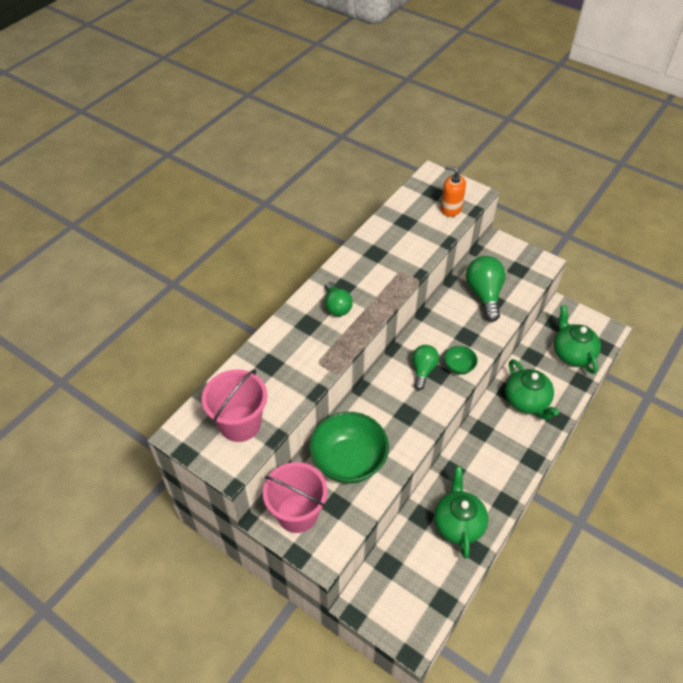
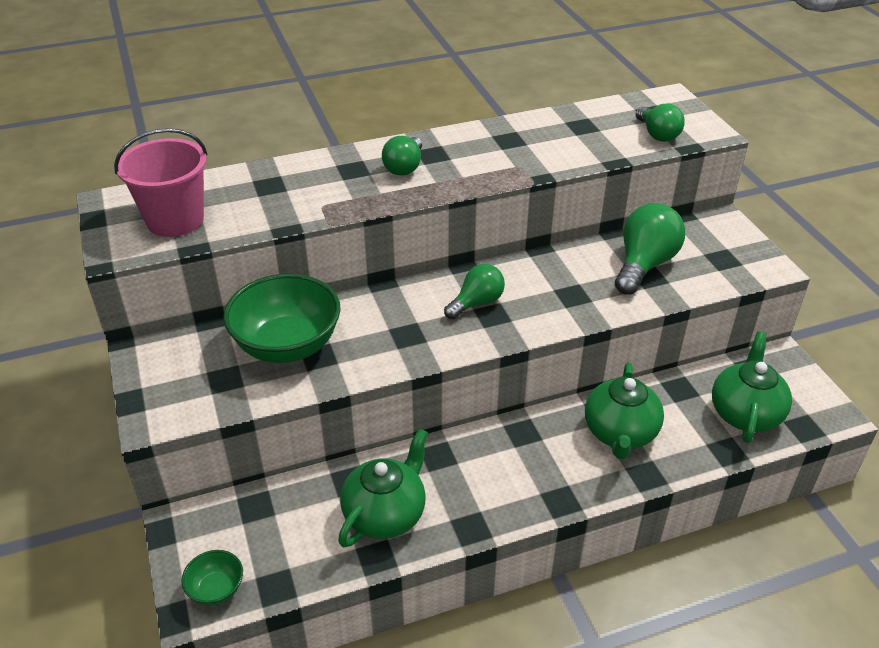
camera: 35 degrees right, 10 degrees down
(297, 513) = (176, 363): pink bucket -> none
(451, 209) = (657, 134): orange soap dispenser -> green light bulb
(459, 367) = (527, 320): green bowl -> green bowl (216, 589)

